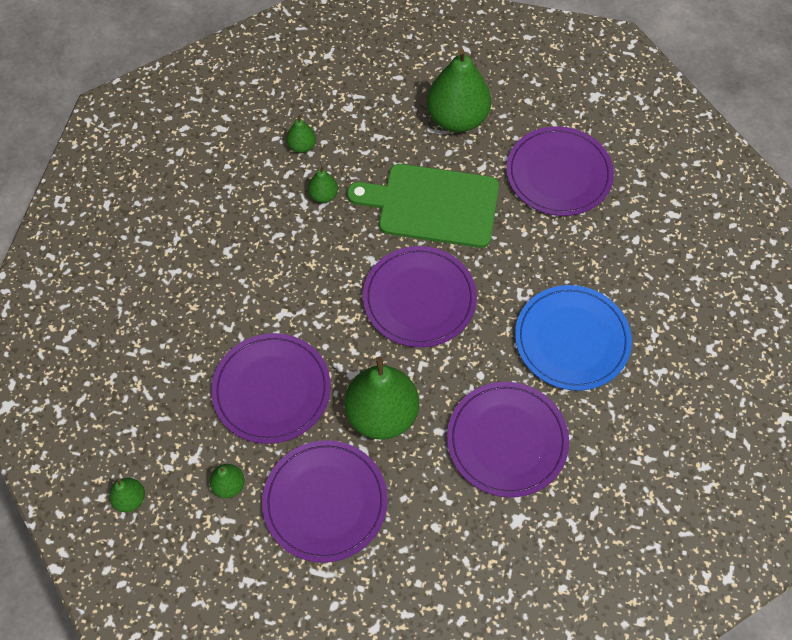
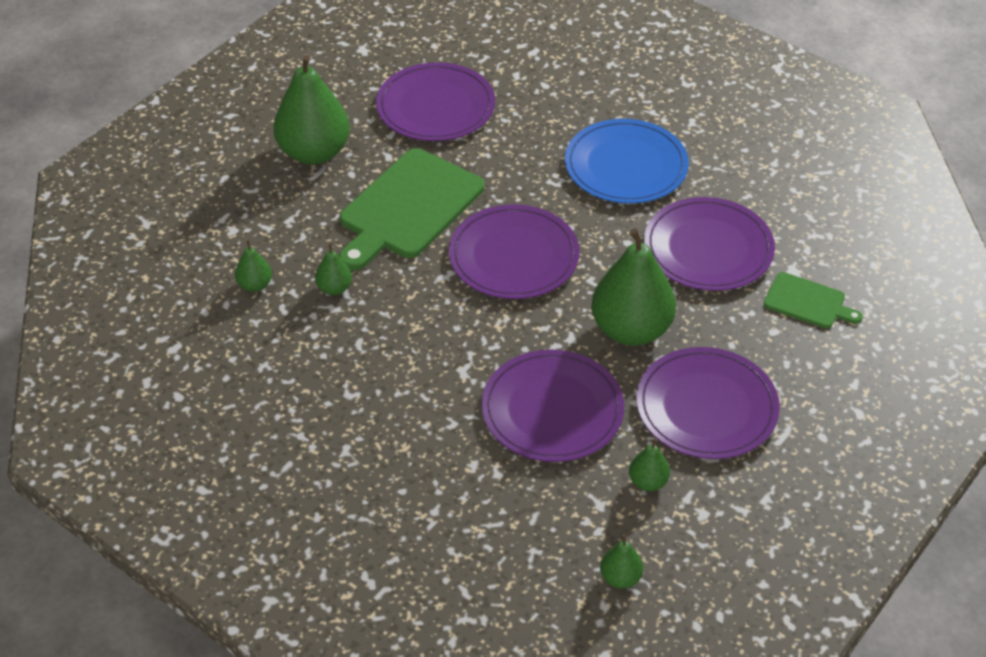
camera: 65 degrees left, 15 degrees down
(485, 544) = (808, 302): none -> green cutting board

